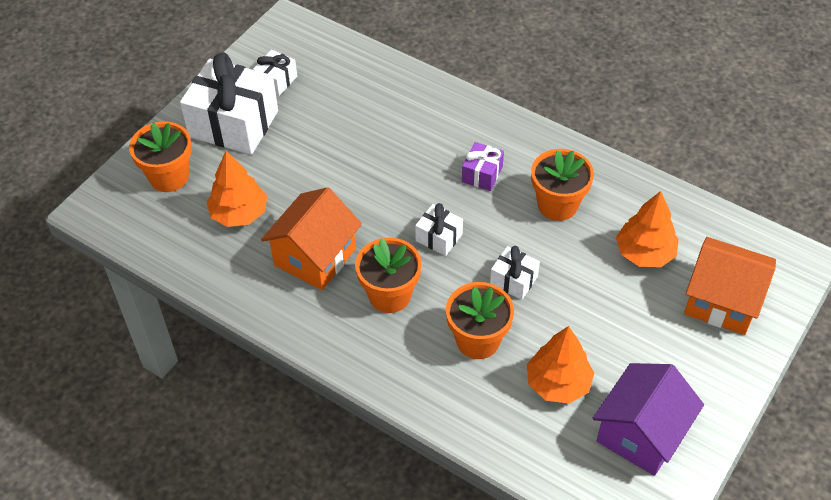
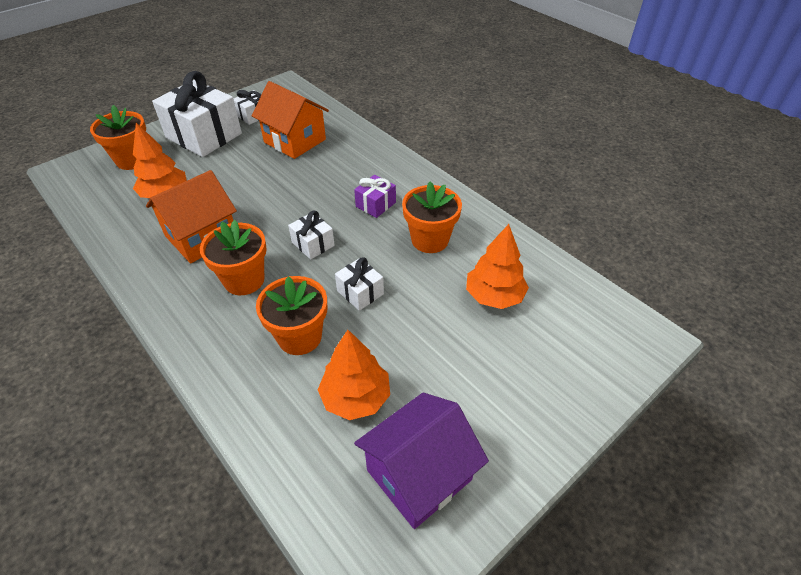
camera: 15 degrees right, 5 degrees down
(722, 301) = (556, 357): orange house -> orange house (295, 141)

